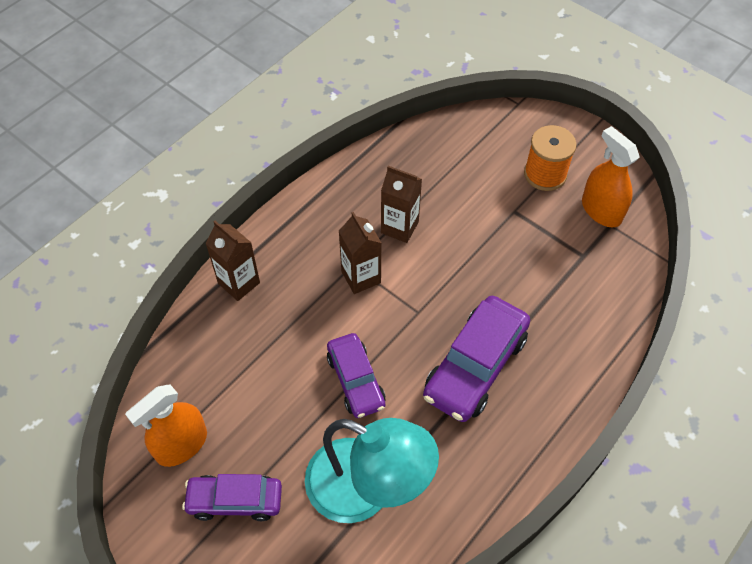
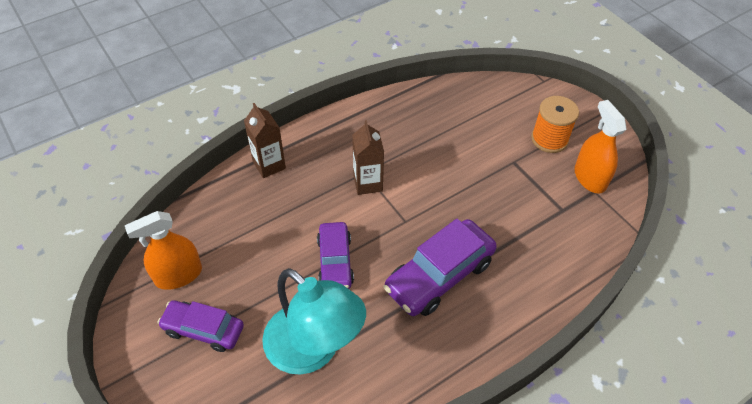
camera: 15 degrees right, 5 degrees down
(399, 227) = (413, 153): brown carton -> none

